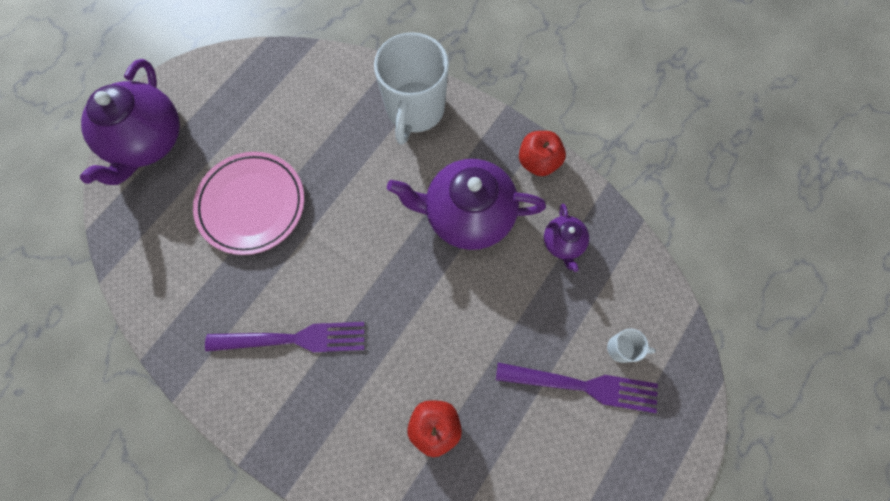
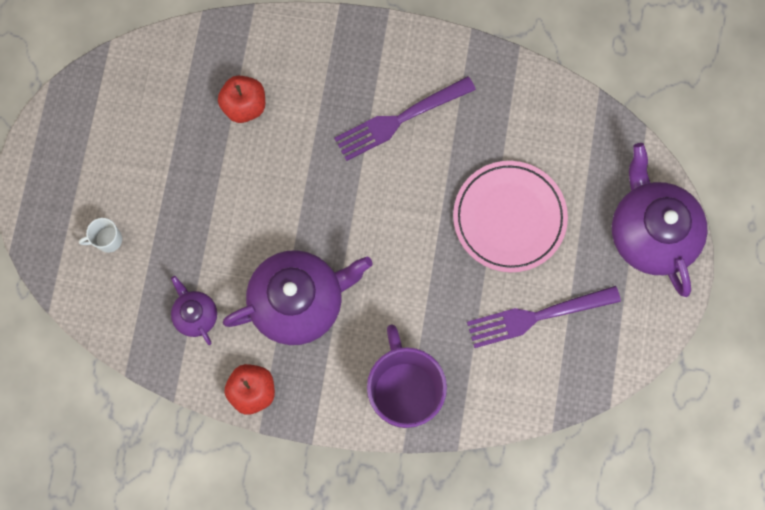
camera: 155 degrees right, 5 degrees up
(415, 110) = (404, 391): white mug -> purple mug
(583, 386) = (131, 193): purple fork -> purple fork (537, 316)

